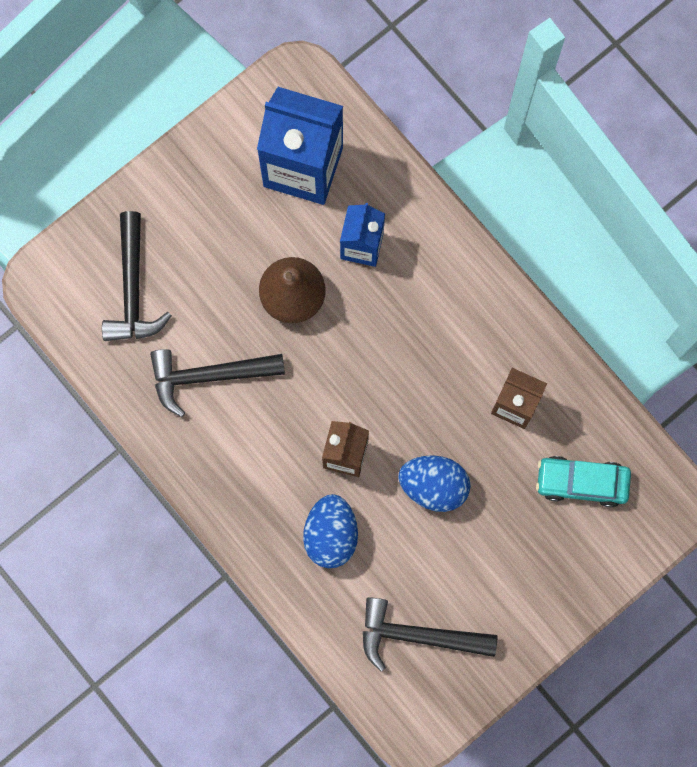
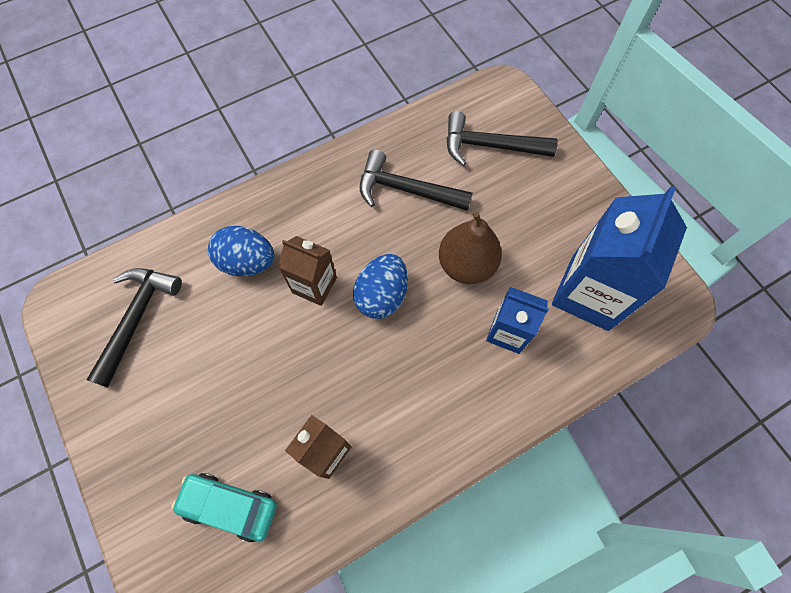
camera: 100 degrees right, 10 degrees down
(209, 376) = (406, 190): black hammer -> black hammer turned 75 degrees counterclockwise
(433, 486) = (266, 357): blue egg -> blue egg (382, 295)
(581, 482) = (229, 506): turquoise car -> turquoise car turned 90 degrees counterclockwise

